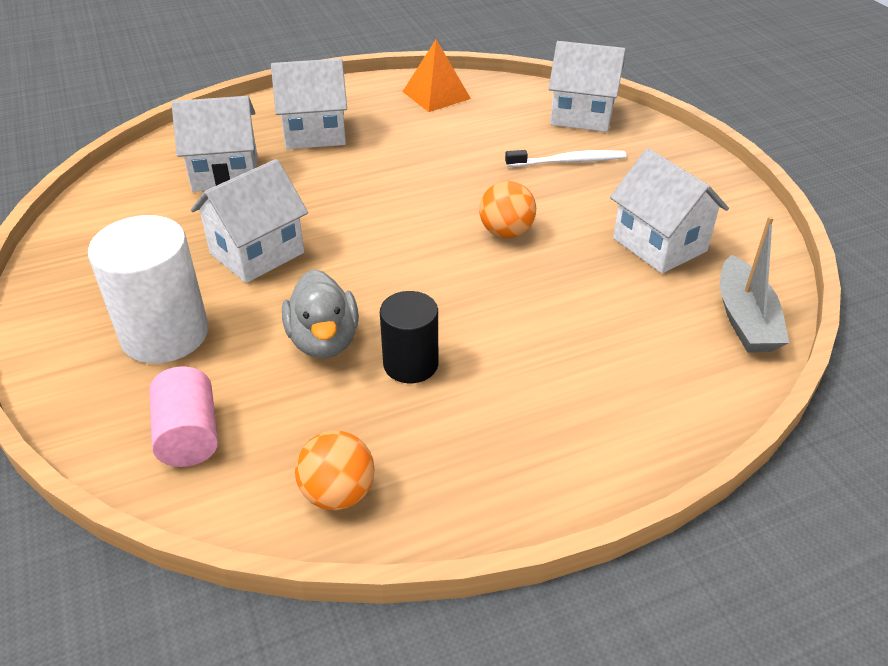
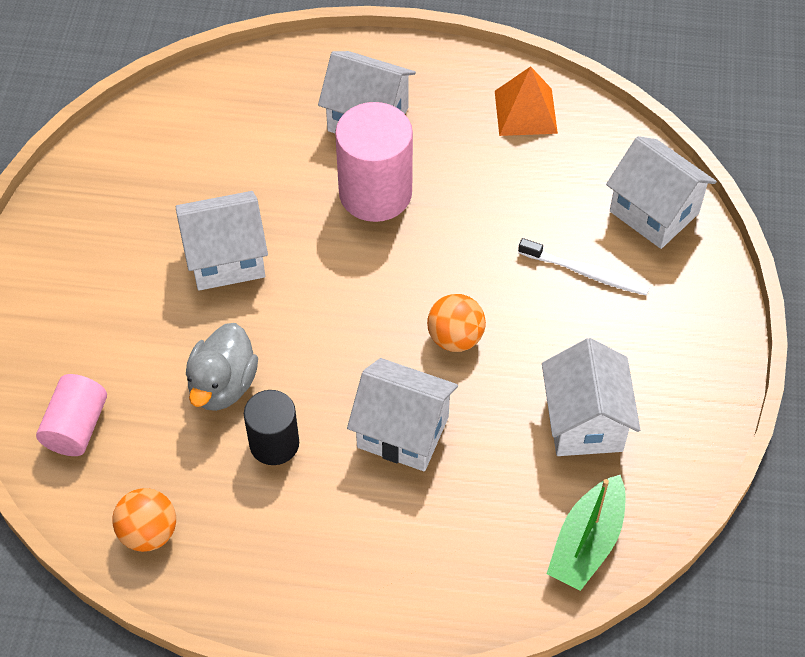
camera: 30 degrees right, 15 degrees up
(165, 334) = (108, 316): white cylinder -> none
(225, 173) = (255, 141): white house -> white house (403, 432)
(358, 171) = (375, 193): none -> pink cylinder
(745, 319) = (587, 542): grey boat -> green boat

